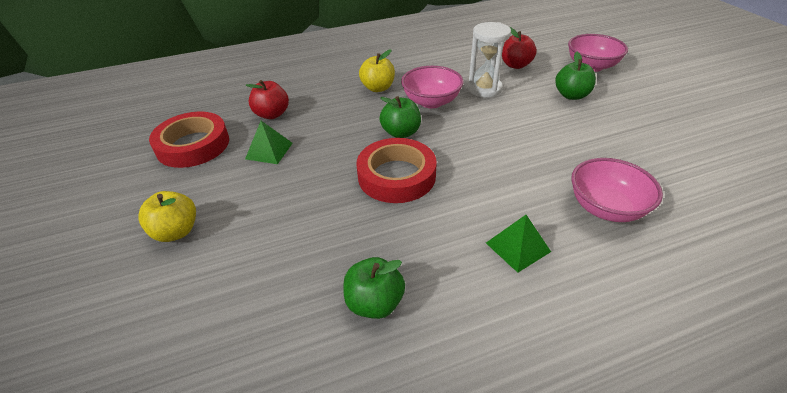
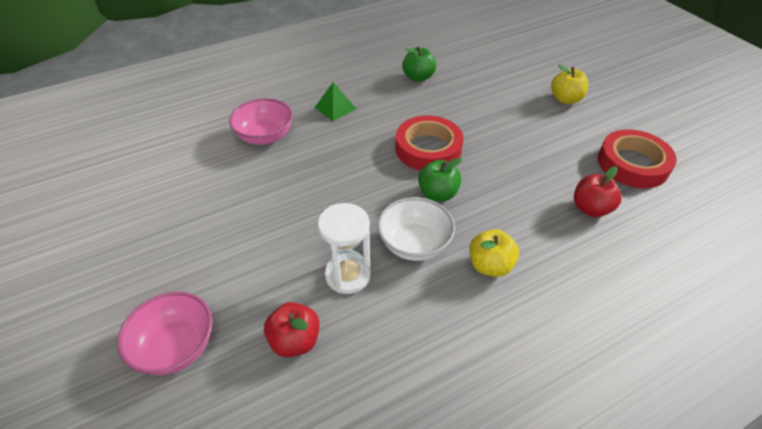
camera: 170 degrees right, 5 degrees up
(269, 151) = (555, 163): green pyramid -> none
(431, 102) = (414, 244): pink bowl -> white bowl
(571, 95) = (237, 270): green apple -> none

